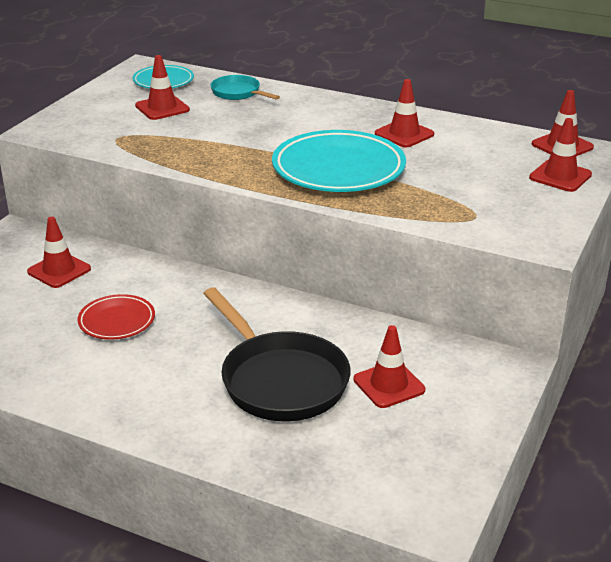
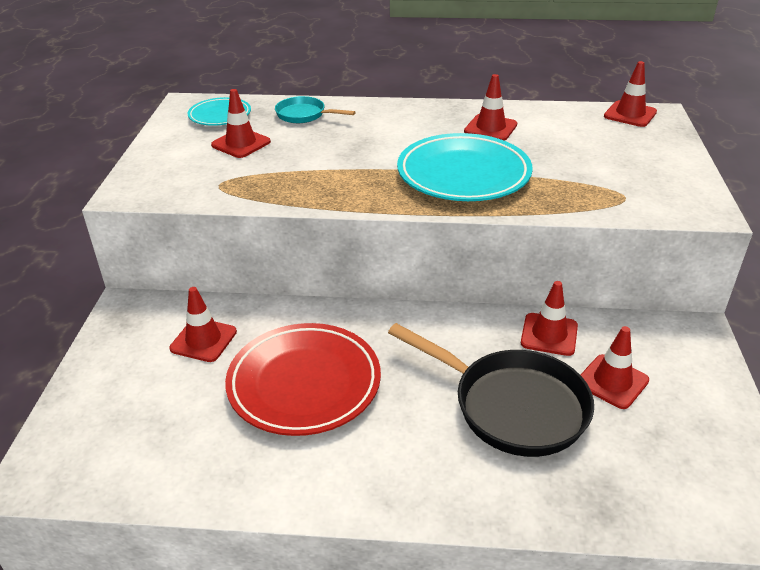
camera: 20 degrees left, 5 degrees up
(117, 321) = (304, 384): red plate -> red plate, size x1.85
(560, 176) = (656, 143): red traffic cone -> red traffic cone (549, 334)

